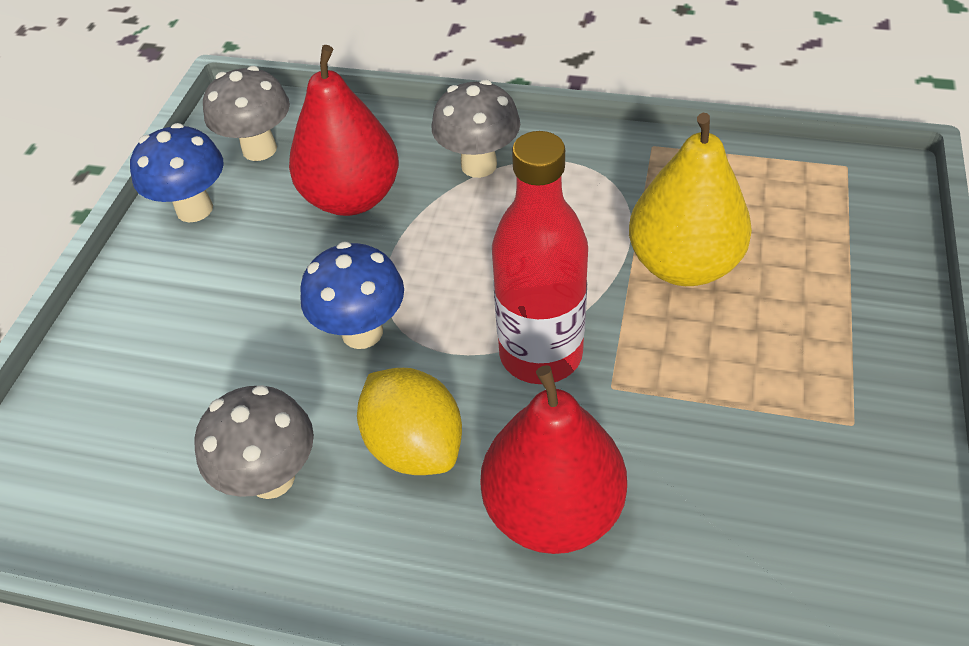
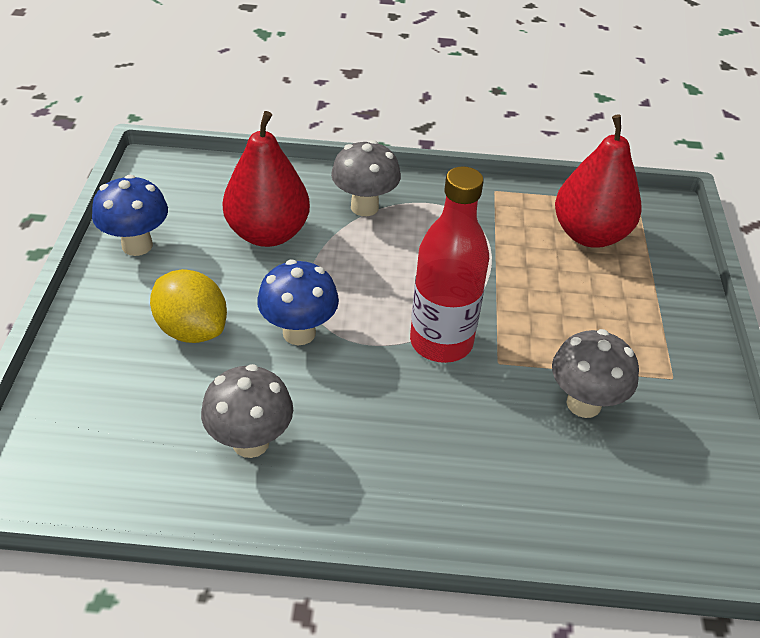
camera: 15 degrees left, 5 degrees down
(259, 149) = (181, 198): grey mushroom -> grey mushroom (583, 404)
(415, 445) = (359, 412): yellow lemon -> yellow lemon (192, 329)
(553, 509) = (472, 449): red pear -> red pear (589, 234)
(683, 264) = (533, 274): yellow pear -> none

